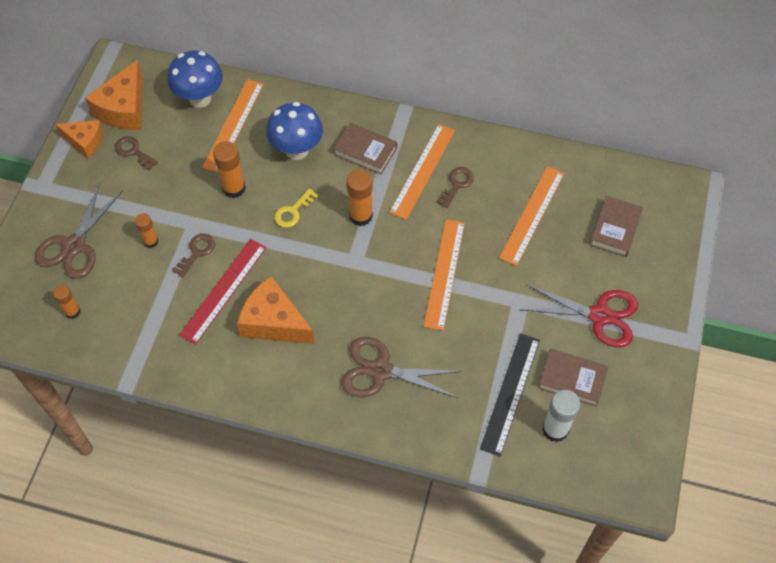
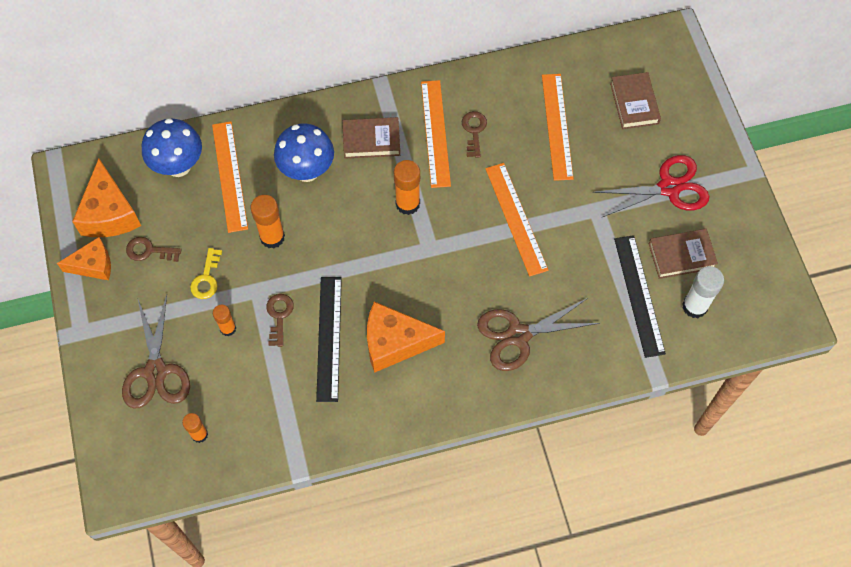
camera: 30 degrees left, 5 degrees up
(223, 290) = (329, 338): red ruler -> black ruler
(293, 211) = (343, 231): yellow key -> yellow key (206, 278)

